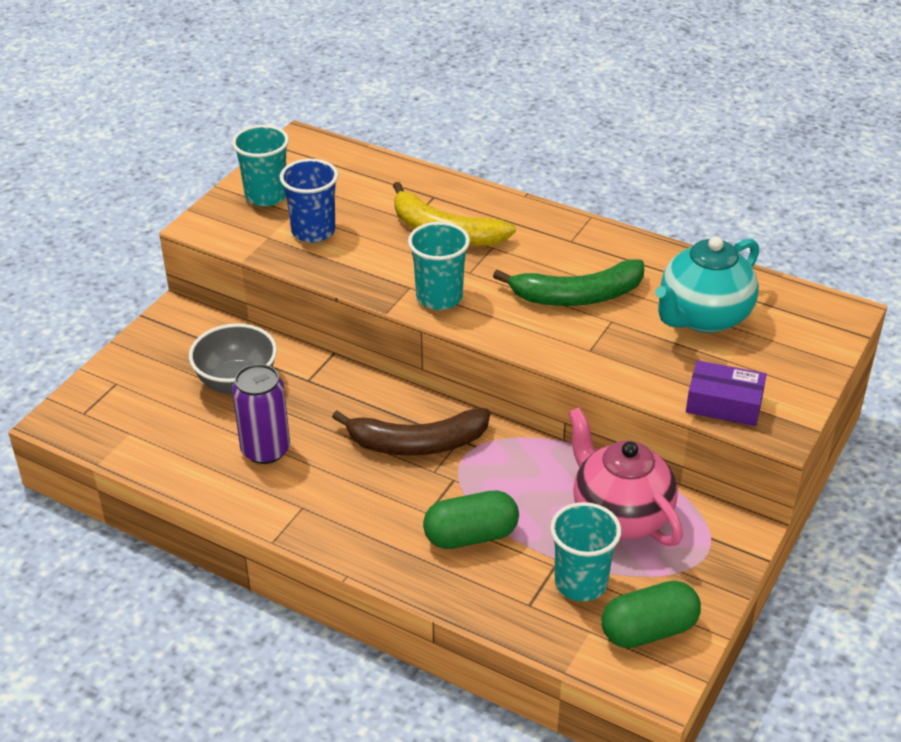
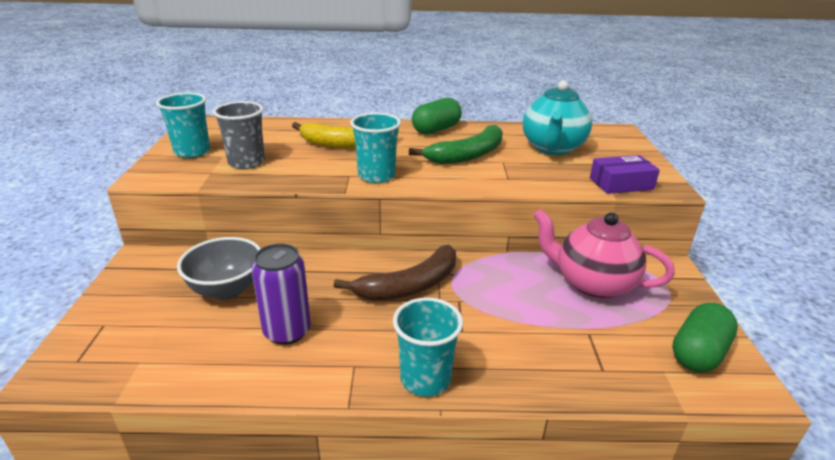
camera: 30 degrees left, 10 degrees down
(313, 231) = (246, 162): blue cup -> grey cup
(471, 536) = (510, 335): green capsule -> green capsule (436, 130)
(581, 583) = (619, 338): turquoise cup -> turquoise cup (425, 379)

